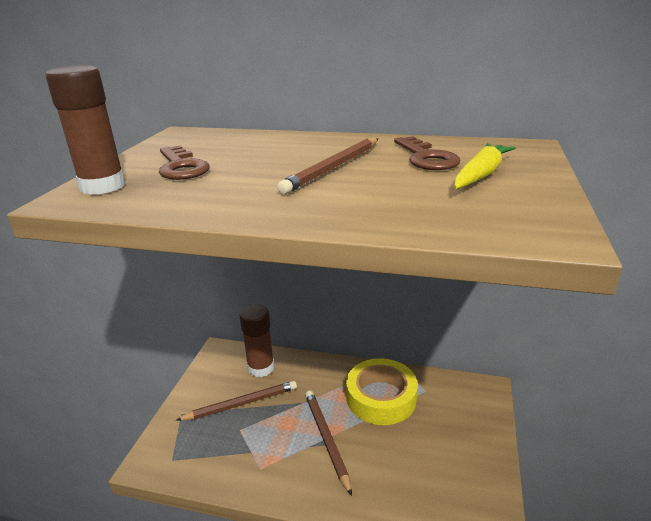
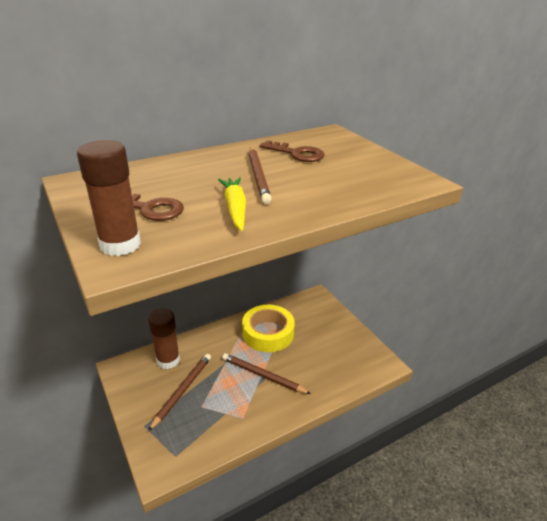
camera: 45 degrees left, 5 degrees up
(481, 175) = (342, 157): yellow carrot -> yellow carrot (235, 208)

